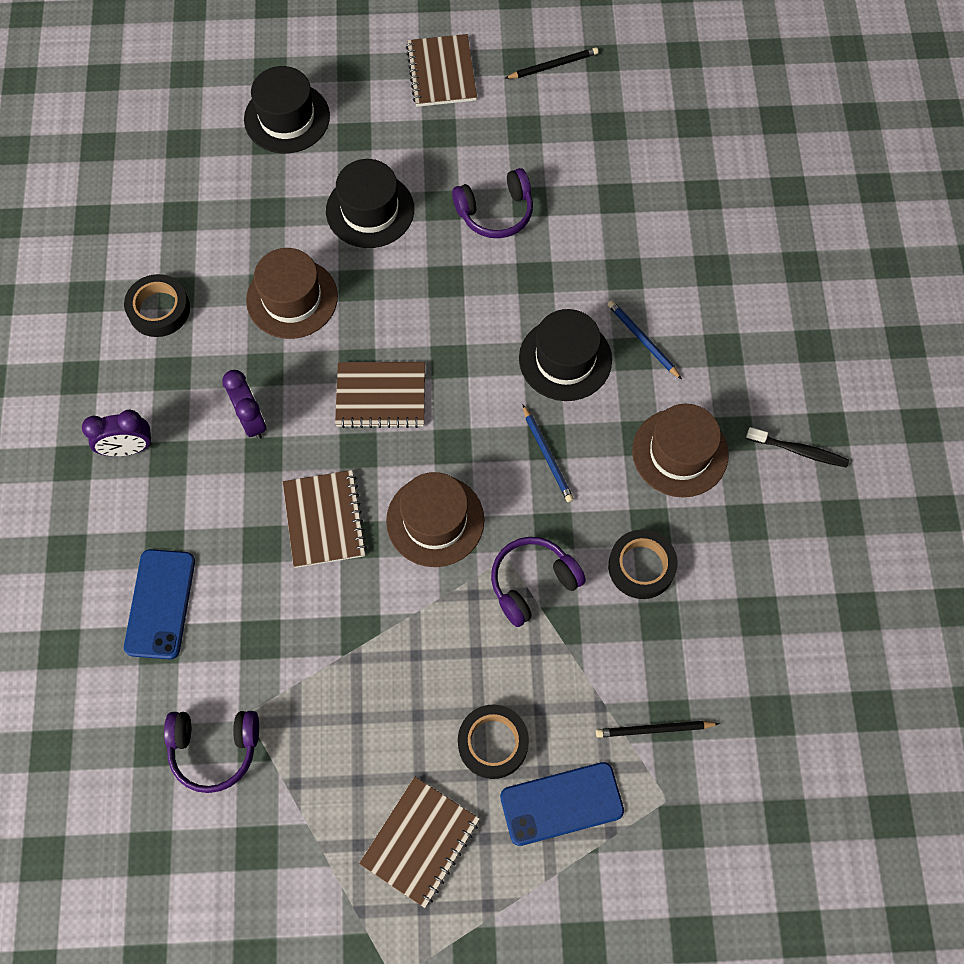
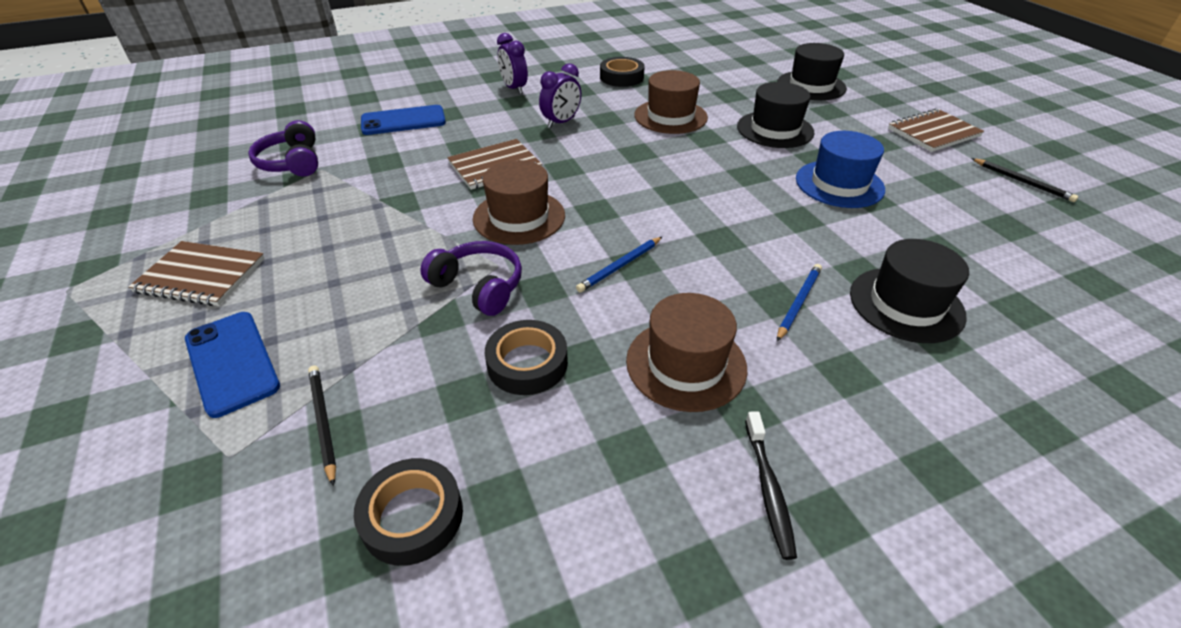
camera: 70 degrees right, 25 degrees down
(381, 396) = (618, 167): brown notebook -> none
(493, 743) = (301, 298): black tape -> black tape (412, 516)
(495, 212) = (839, 184): purple headphones -> blue hat
(565, 359) = (731, 255): black hat -> black hat (906, 304)

